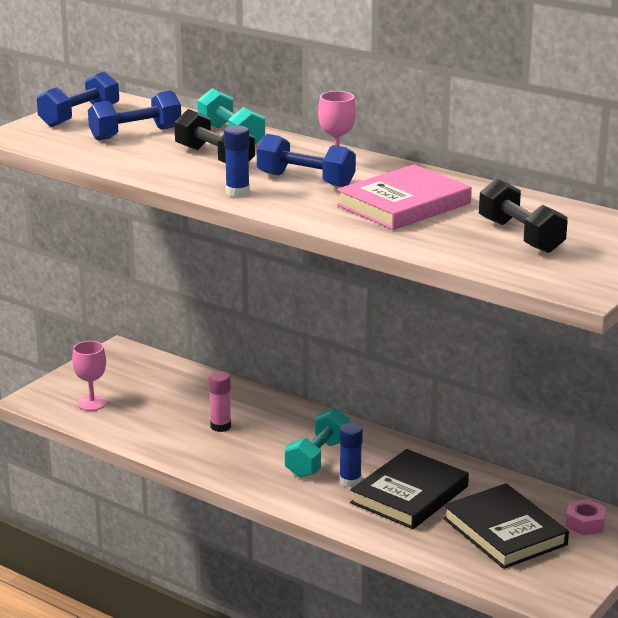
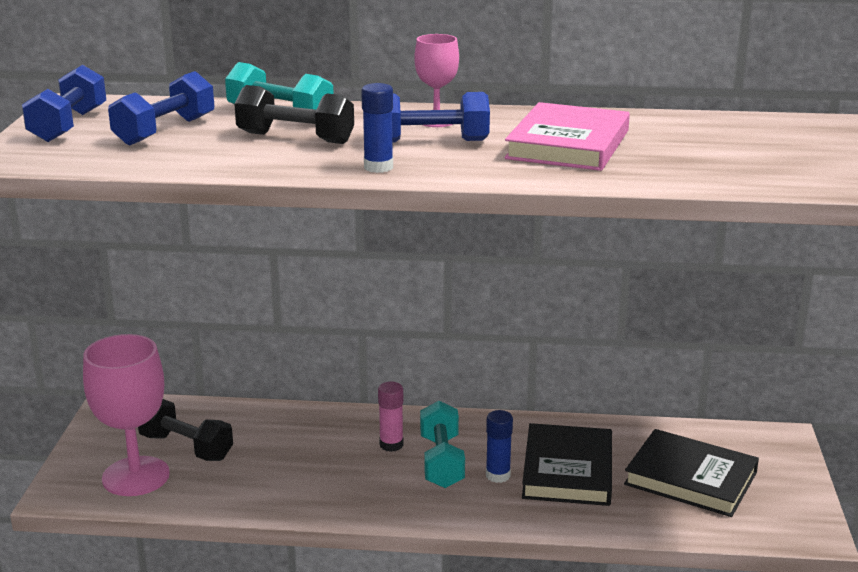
camera: 30 degrees left, 0 degrees up
(92, 403) = (136, 476): pink goblet -> pink goblet, size x1.85
(220, 426) = (307, 458): pink glue stick -> pink glue stick (391, 445)
(520, 236) = (726, 151): black dumbbell -> black dumbbell (186, 447)
(585, 523) = (746, 446): pink nut -> none

